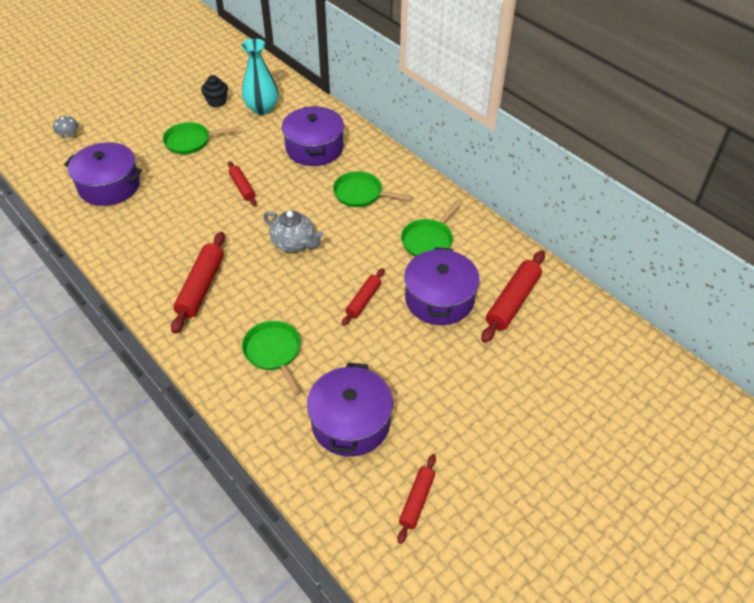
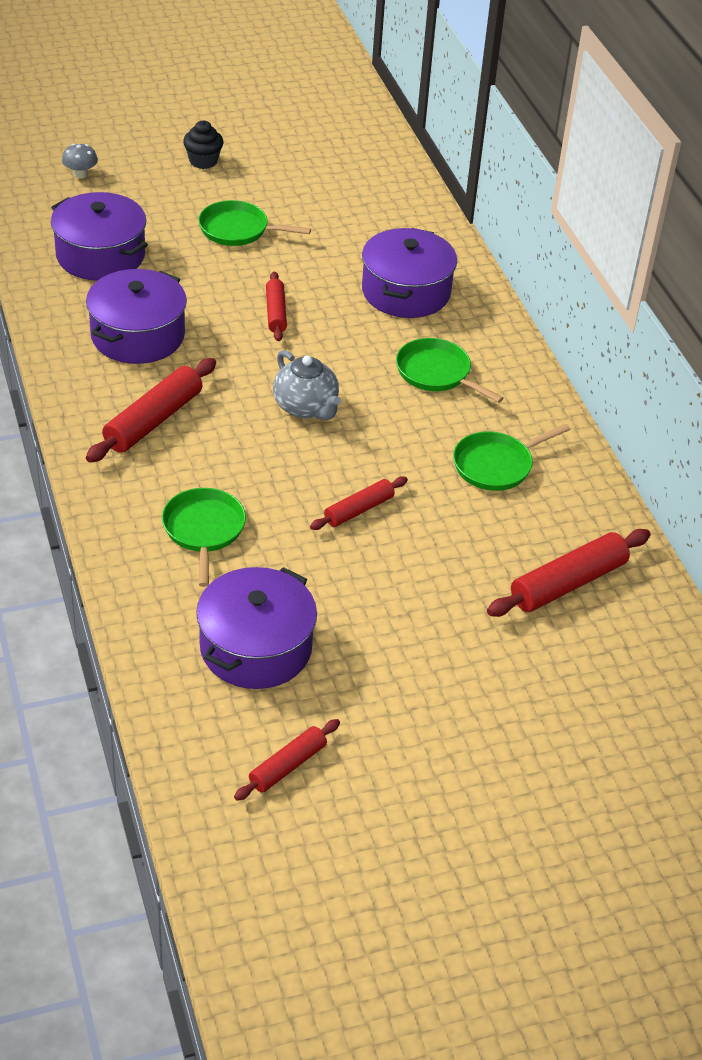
camera: 20 degrees right, 5 degrees down
(217, 102) = (303, 187): black cupcake -> black cupcake (203, 161)
(262, 108) = (362, 215): turquoise vase -> none
(439, 299) = (465, 544): purple pot -> purple pot (137, 335)

